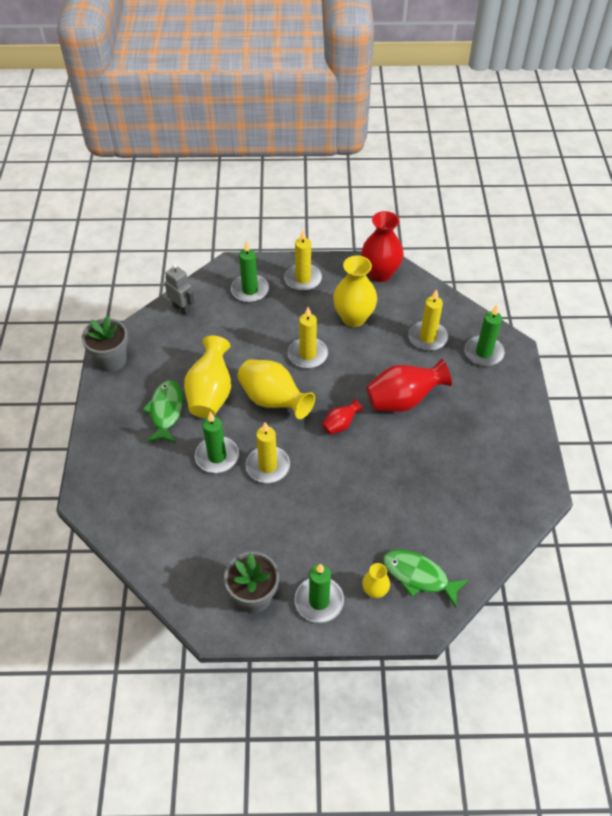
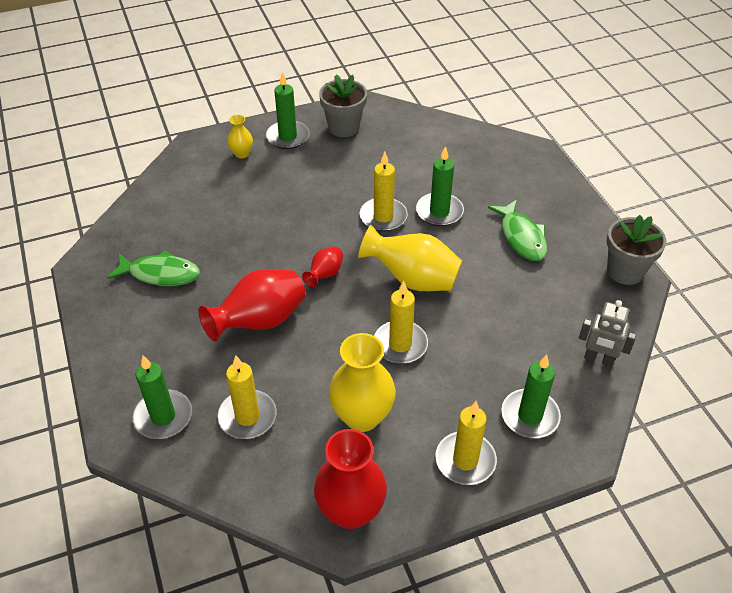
camera: 160 degrees right, 5 degrees down
(210, 393) = (487, 267): yellow vase -> none
(419, 576) = (204, 172): green fish -> green fish (160, 274)

